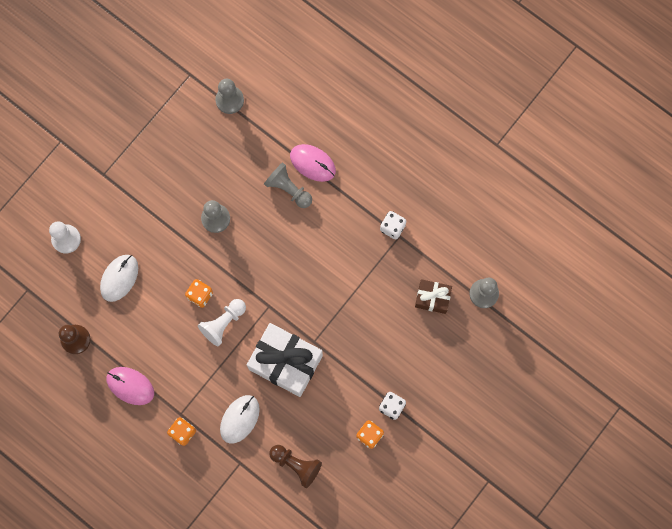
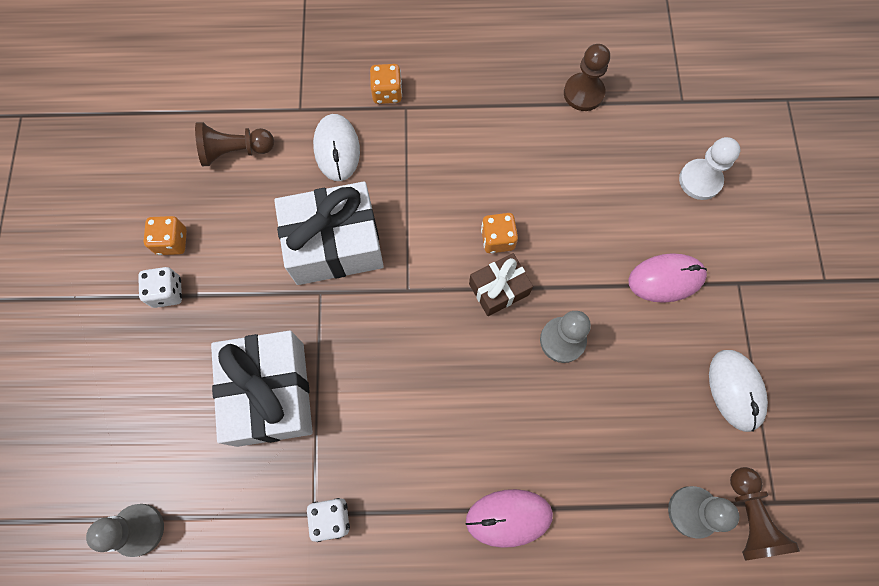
camera: 140 degrees right, 5 degrees down
(119, 278) = (602, 186): white mouse -> white mouse (735, 390)
(130, 386) = (483, 94): pink mouse -> pink mouse (666, 279)
(207, 78) = (749, 517): none -> brown pawn
(223, 323) = (443, 230): white pawn -> none
(288, 189) = (509, 454): grey pawn -> none
(377, 309) = (270, 393): none -> white gift
(432, 298) = (207, 465): brown gift -> brown gift (499, 289)

